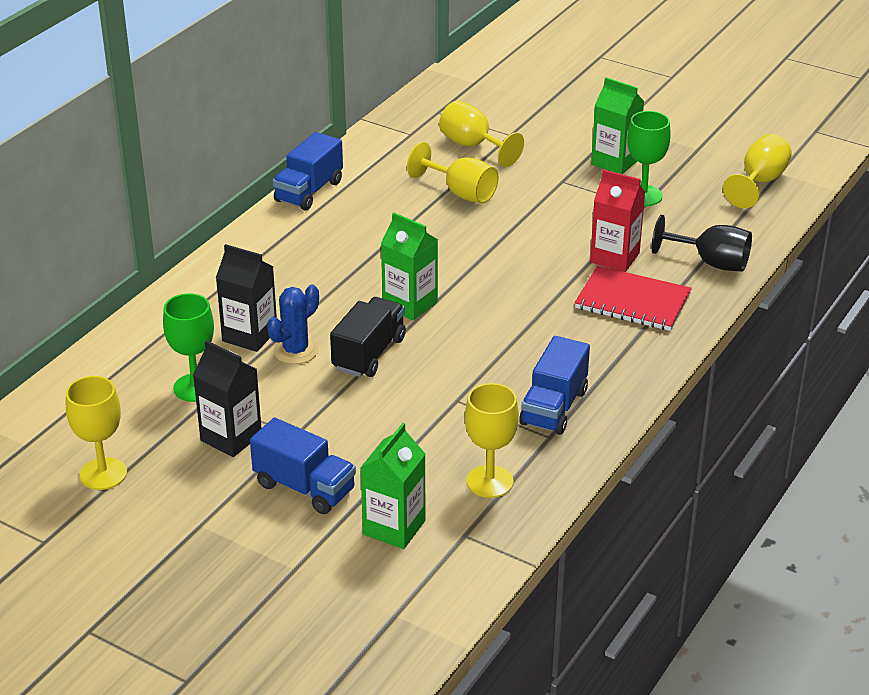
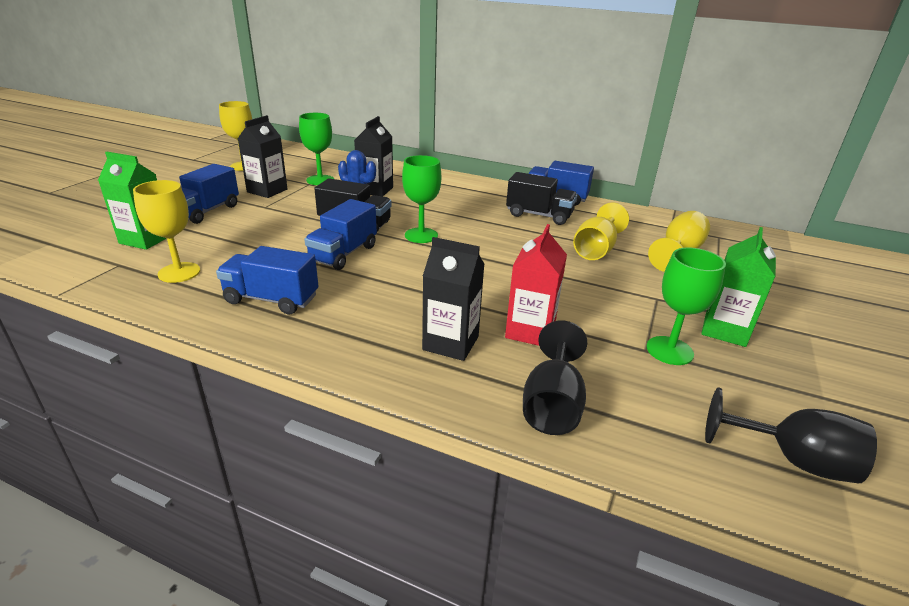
camera: 80 degrees right, 5 degrees down
(363, 213) = (539, 215): none -> black truck
(410, 304) = (421, 235): green carton -> green goblet
(453, 362) = (343, 254): none -> blue truck
(632, 301) = (450, 343): red notebook -> black carton
(759, 182) = (792, 460): yellow goblet -> black goblet

